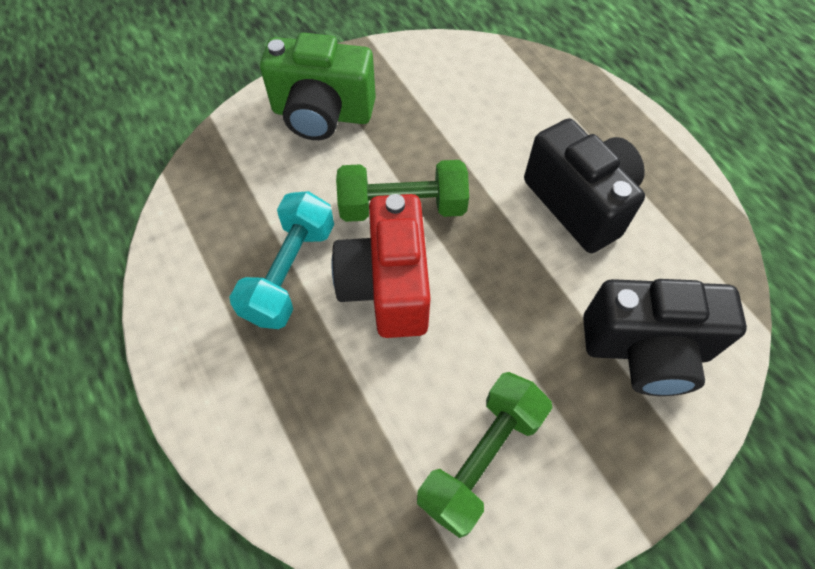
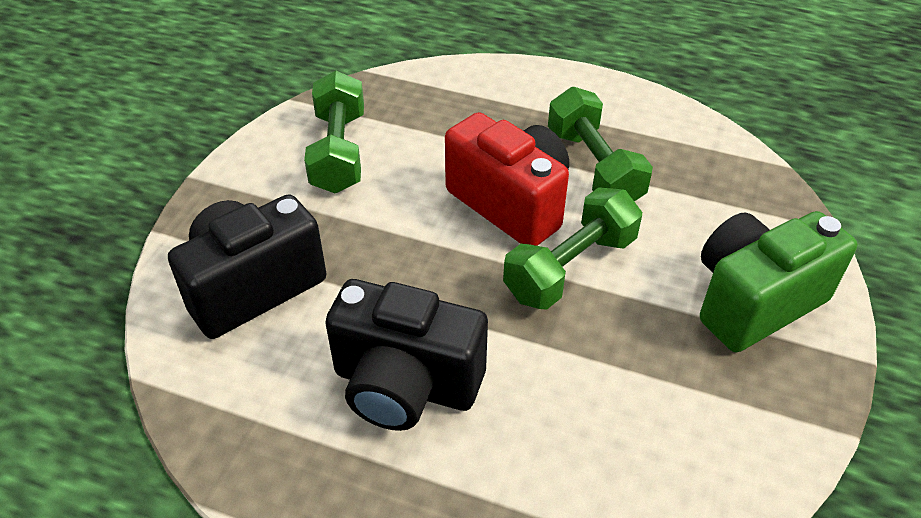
camera: 140 degrees right, 15 degrees down
(290, 272) = (594, 167): turquoise dumbbell -> green dumbbell

